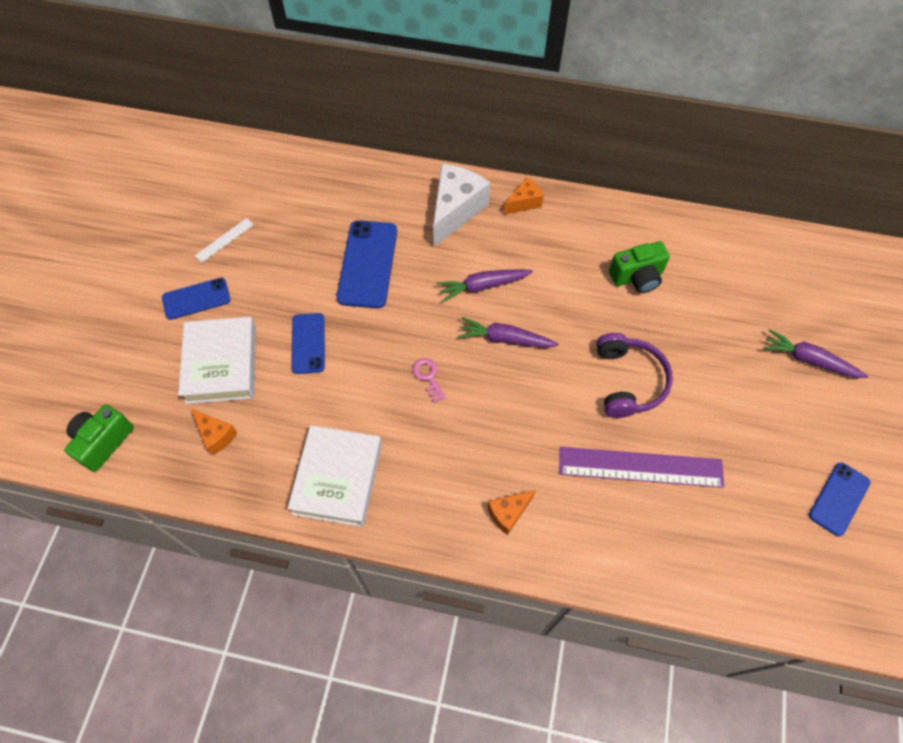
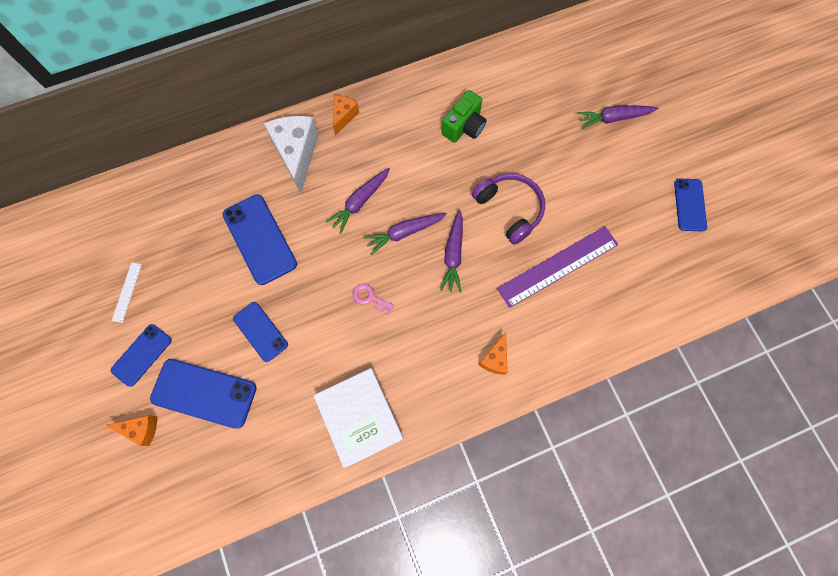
camera: 35 degrees left, 10 degrees up
(103, 442) = (156, 517): green camera -> none
(216, 435) = (243, 449): orange cheese -> orange cheese (141, 429)
(221, 364) = (204, 393): white book -> blue phone
(539, 388) = (453, 255): none -> purple carrot

